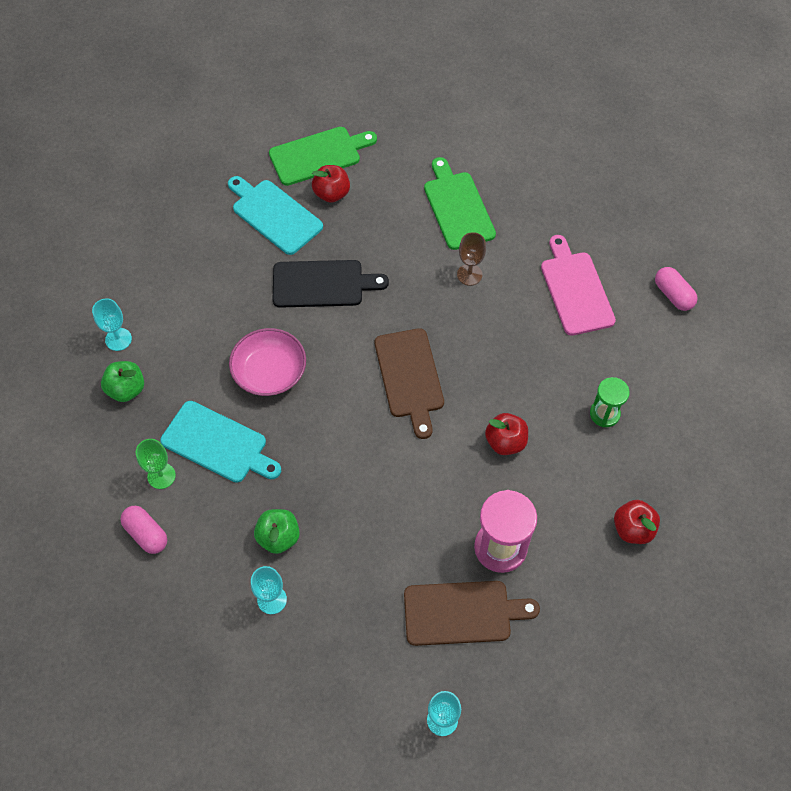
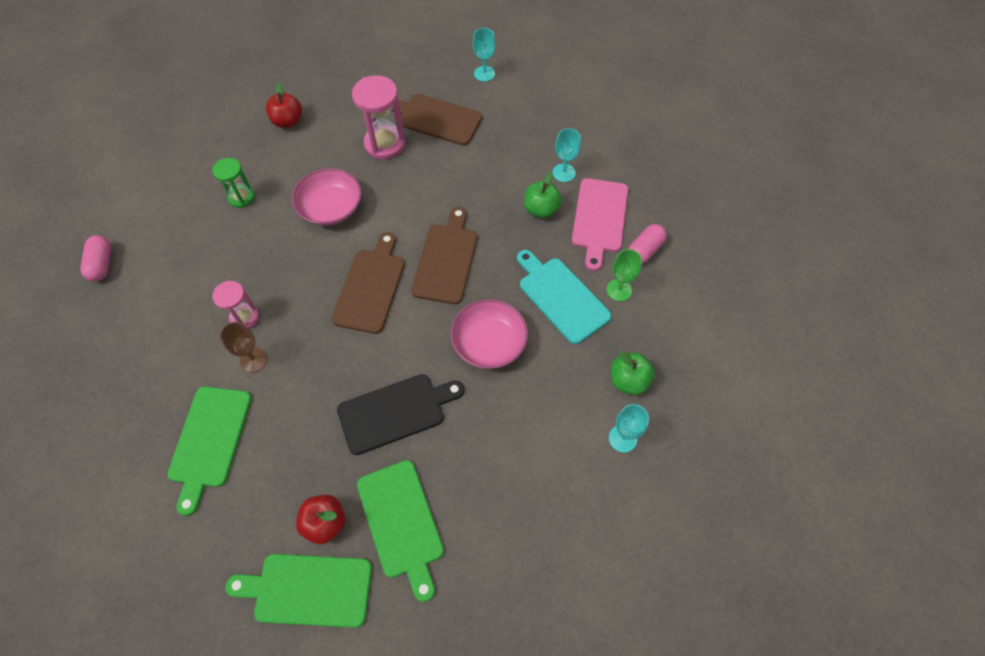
camera: 155 degrees left, 0 degrees up
(146, 534) = (644, 250): pink capsule -> pink capsule turned 60 degrees clockwise
(274, 215) = (402, 522): turquoise cutting board -> green cutting board
(322, 284) = (395, 412): black cutting board -> black cutting board turned 135 degrees clockwise
(352, 435) = (446, 260): none -> brown cutting board
(505, 303) = (244, 318): none -> pink hourglass
(505, 442) = (330, 207): red apple -> pink bowl
(575, 290) = (175, 304): pink cutting board -> pink cutting board (599, 219)

